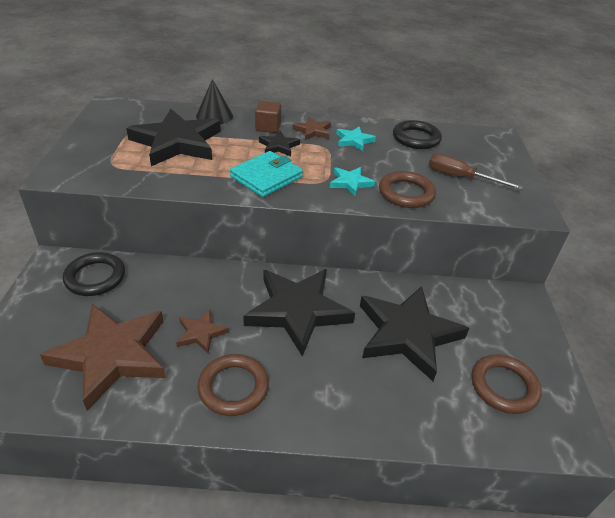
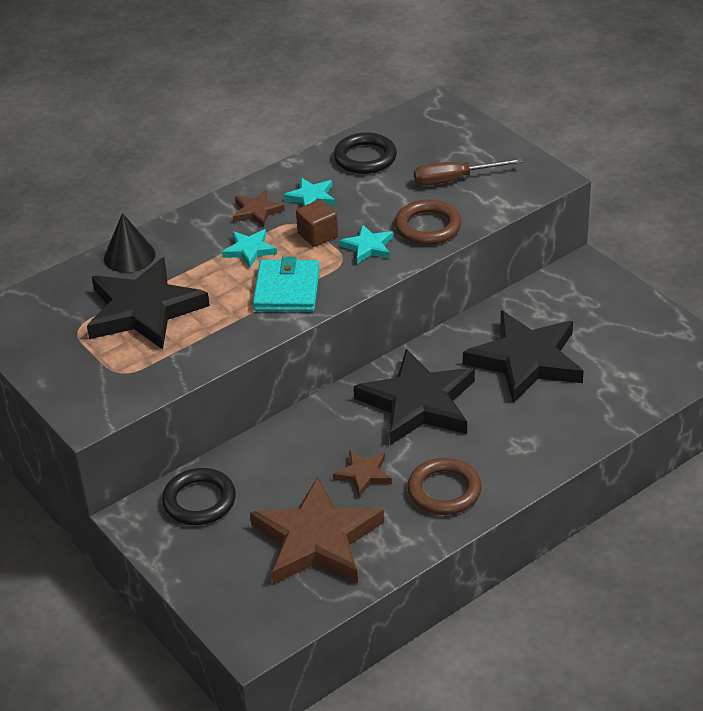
camera: 35 degrees left, 0 degrees up
(268, 127) = (206, 235): brown cube -> brown cube (318, 235)
(278, 146) = (249, 250): black star -> turquoise star
(504, 386) = (634, 351): brown ring -> none

